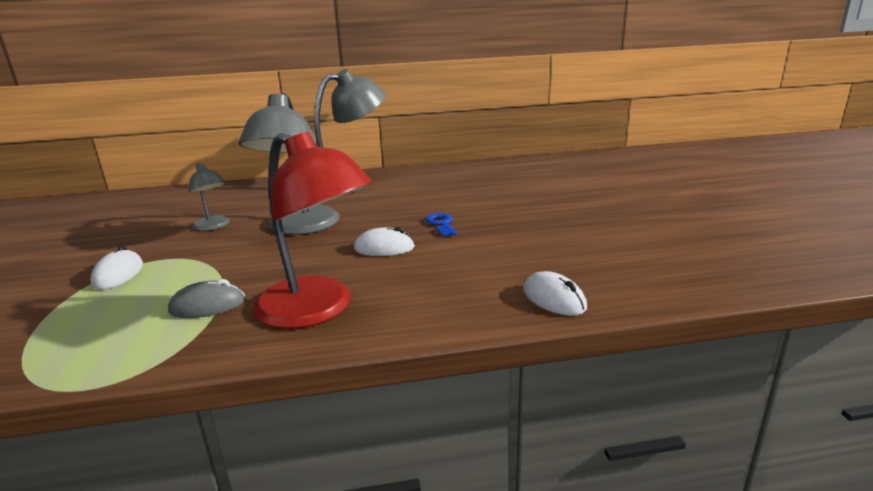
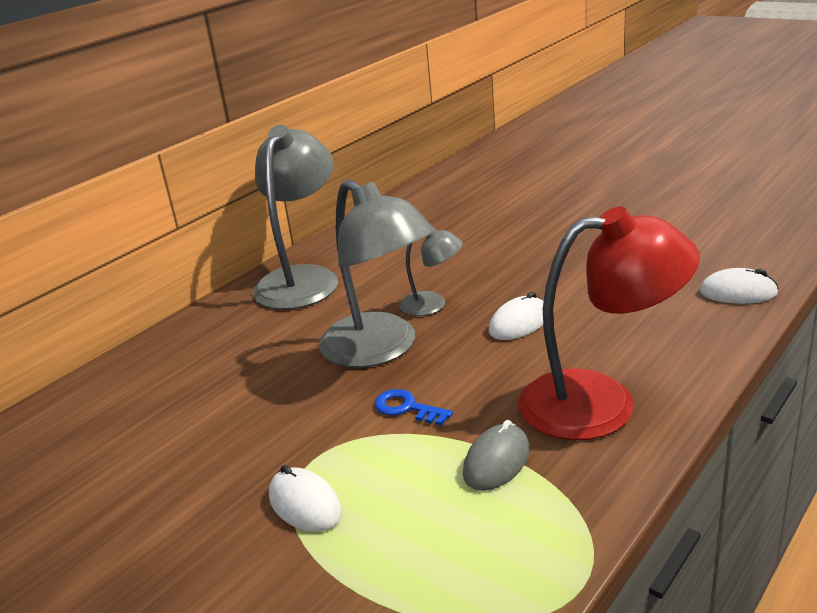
camera: 40 degrees left, 5 degrees up
(213, 226) = (269, 401): grey lamp -> grey lamp (433, 304)
(441, 224) = (513, 276): blue key -> blue key (407, 408)

